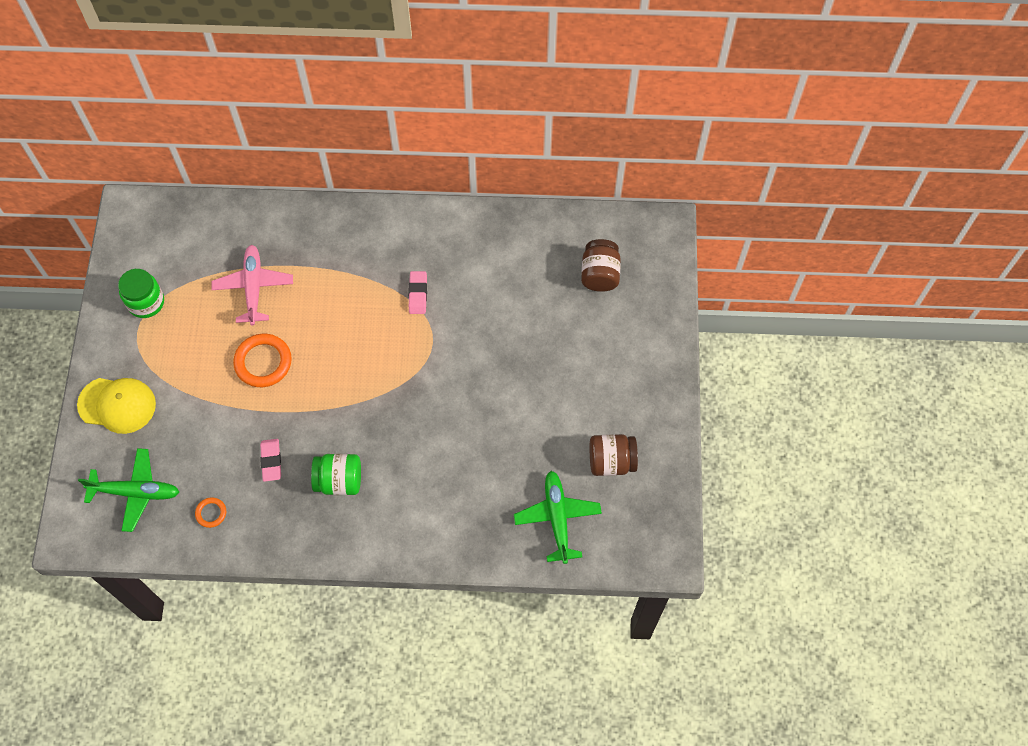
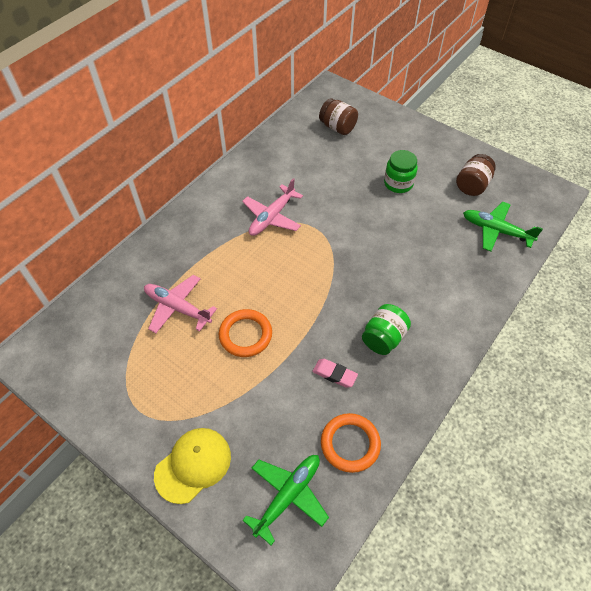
camera: 55 degrees left, 10 degrees down
(146, 302) = (119, 389): green jar -> green jar (398, 183)
(211, 513) = (350, 444): orange ring -> orange ring, size x1.94
(418, 294) = (272, 217): pink eraser -> pink plane

